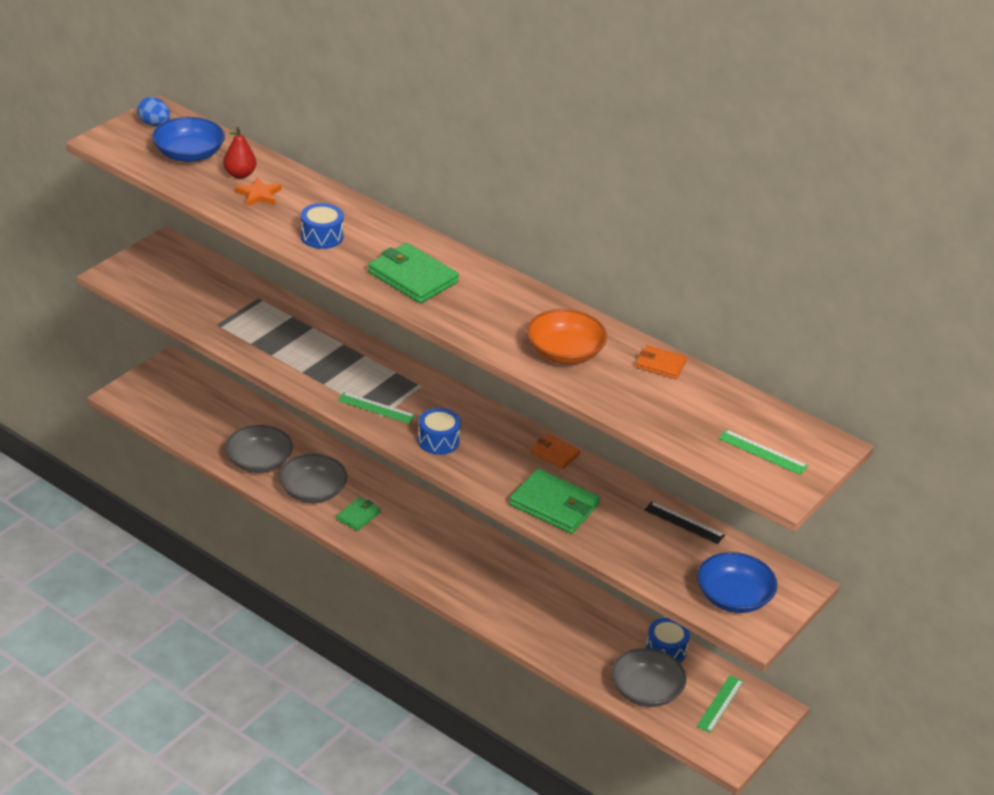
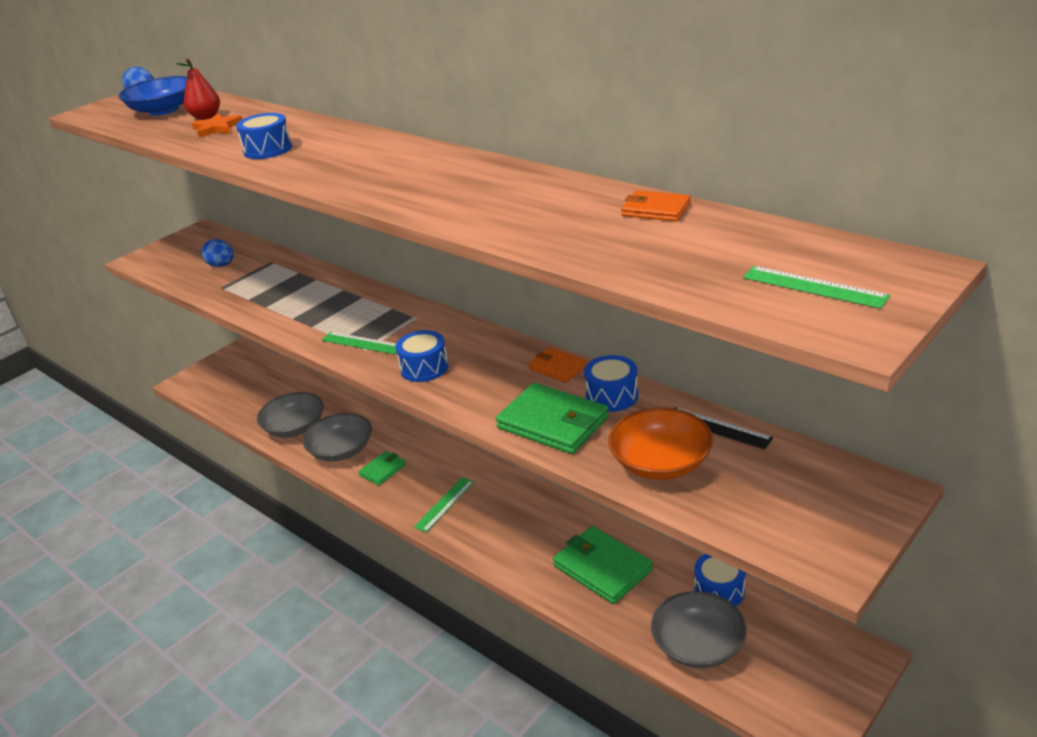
camera: 10 degrees right, 5 degrees down
(208, 296) = (221, 265): none -> blue egg
(412, 277) = (357, 169): green wallet -> green wallet (602, 568)
(564, 352) = (528, 212): orange bowl -> orange bowl (660, 462)
(601, 485) = (612, 396): none -> blue drum
(720, 704) = (794, 656): green ruler -> green ruler (444, 504)
(733, 597) = (795, 516): blue bowl -> none

